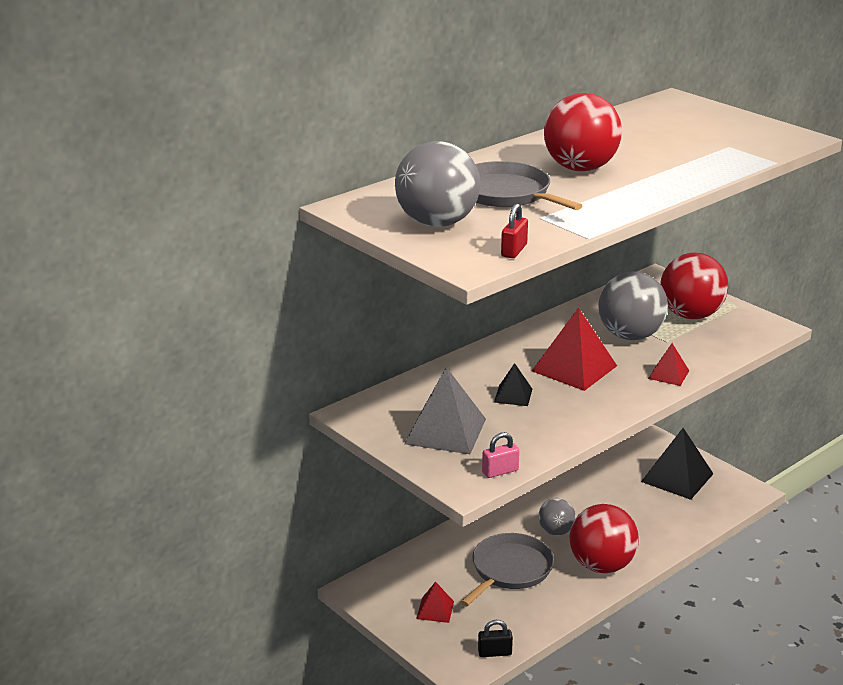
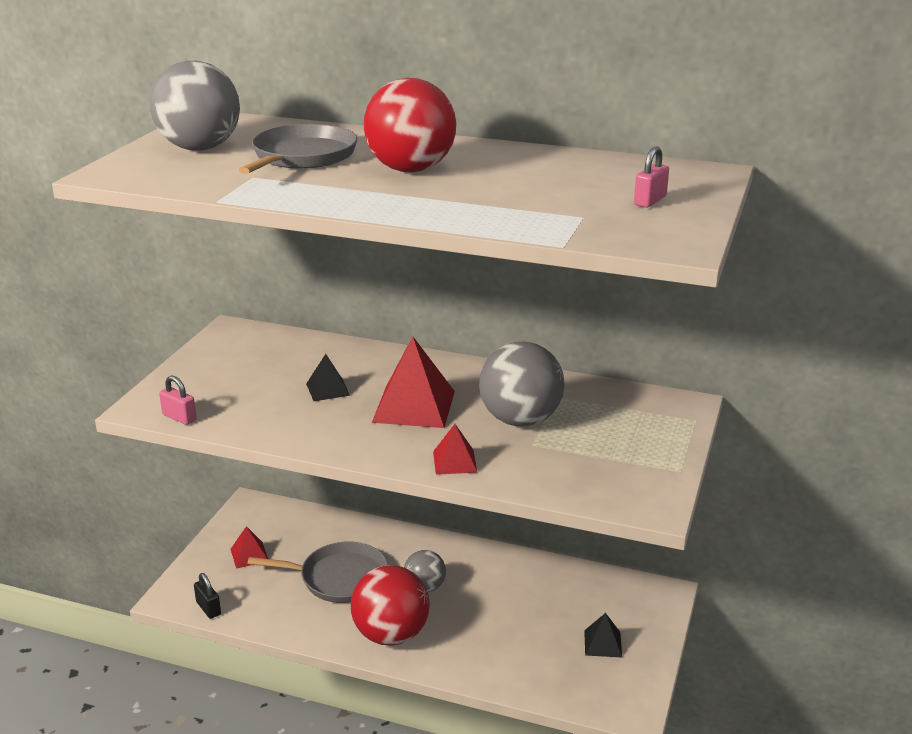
camera: 60 degrees right, 0 degrees up
(445, 431) = (233, 375): grey pyramid -> none
(514, 250) = (157, 181): red padlock -> none
(677, 477) = (603, 643): black pyramid -> black pyramid, size x0.53
(690, 315) = (615, 445): red ball -> none
(715, 125) = (650, 201): none -> pink padlock

